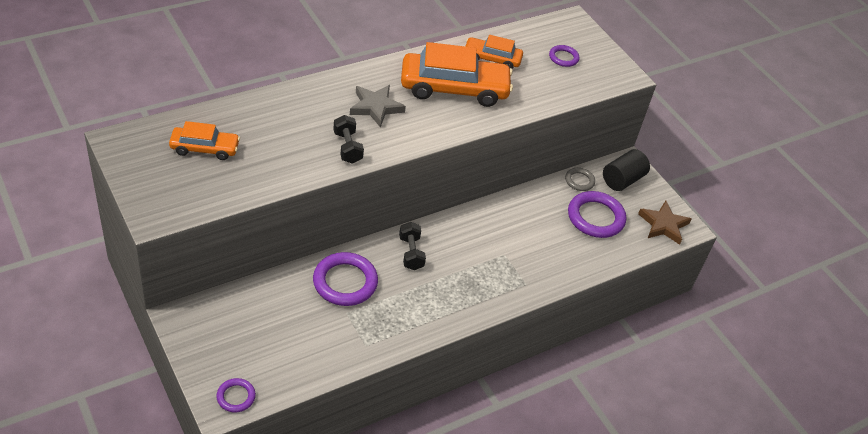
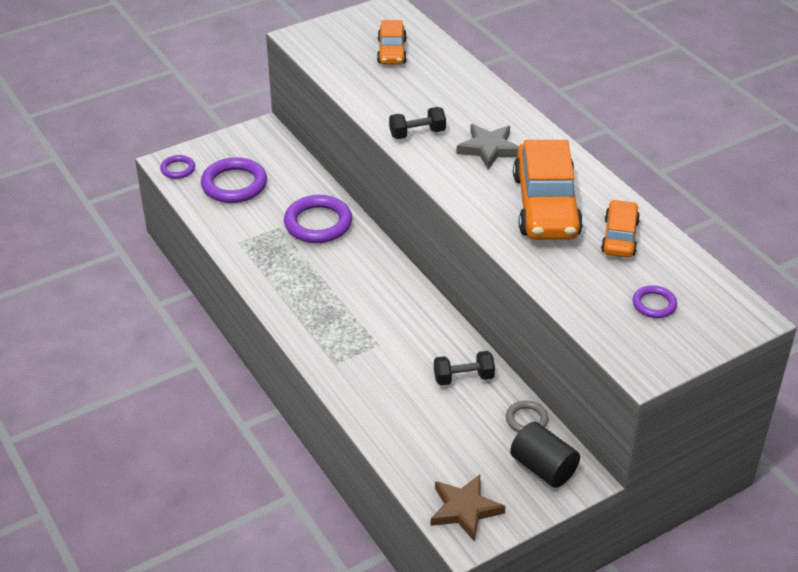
camera: 95 degrees right, 5 degrees down
(411, 253) = (366, 268): black dumbbell -> black dumbbell (463, 378)
(595, 217) = (461, 434): purple ring -> purple ring (234, 184)

